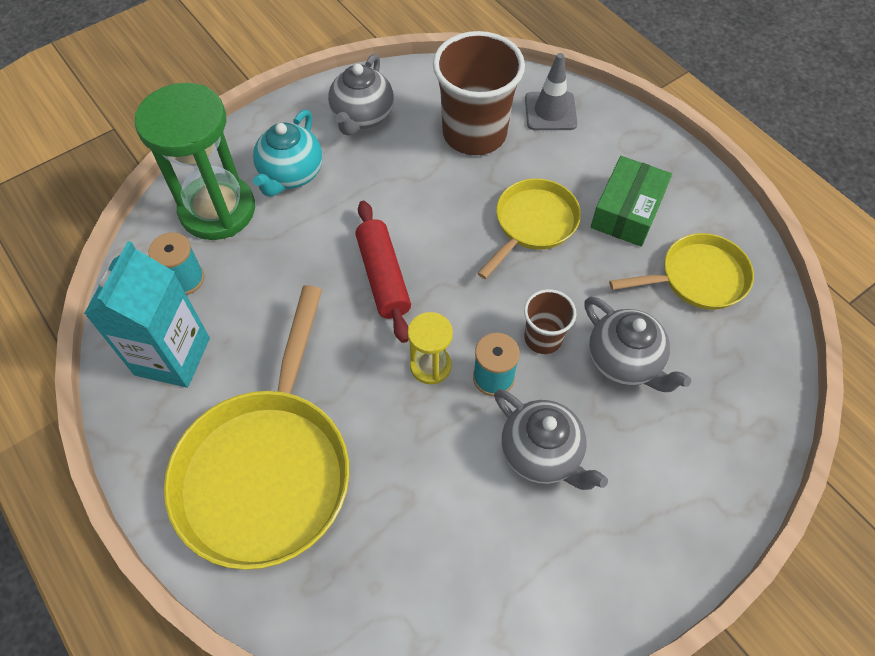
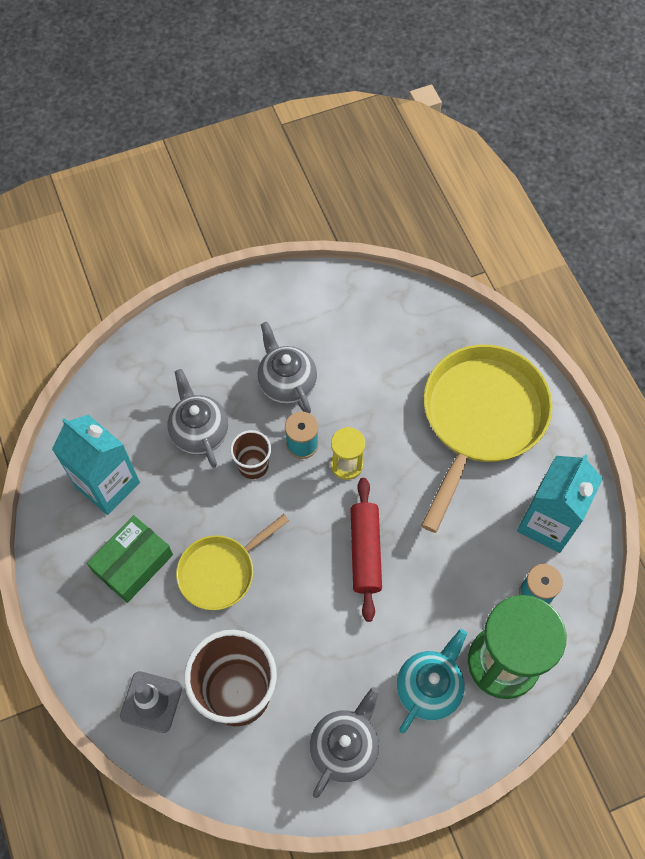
camera: 165 degrees left, 5 degrees up
(697, 278) = (108, 485): yellow pan -> turquoise carton

